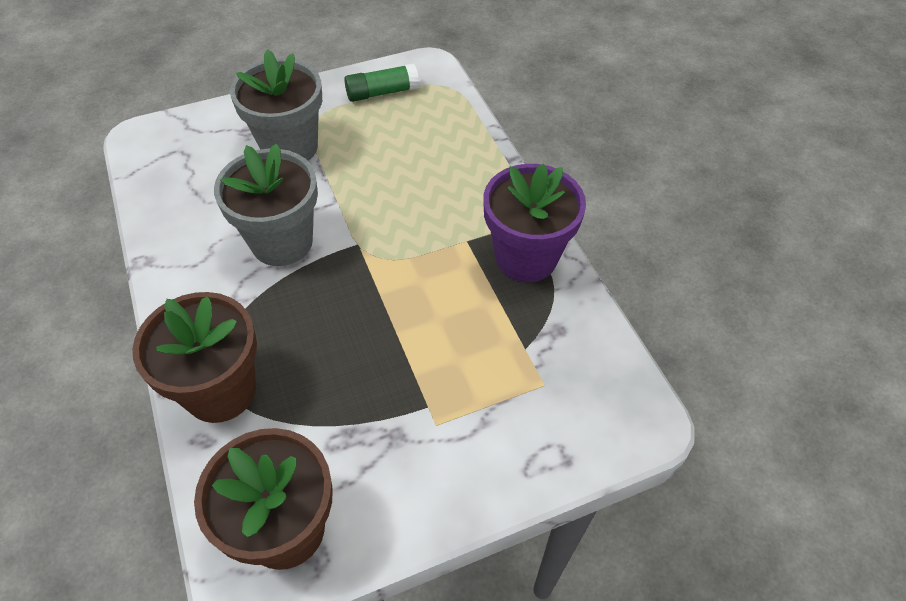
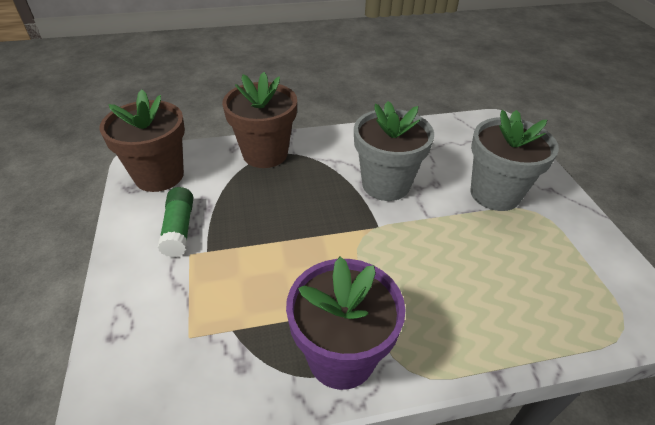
camera: 100 degrees right, 10 degrees down
(382, 92) = (591, 265): green glue stick -> green glue stick (179, 229)

